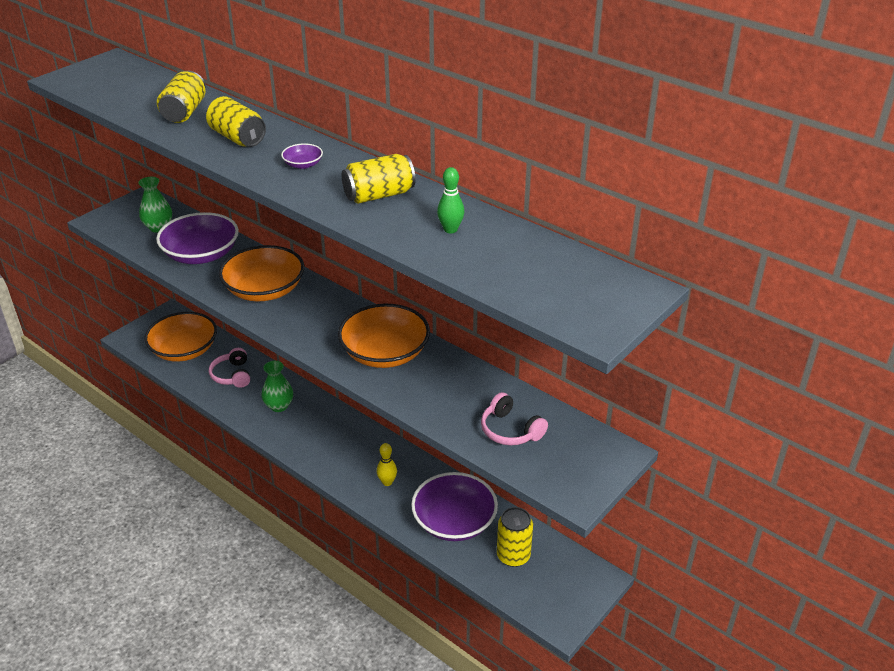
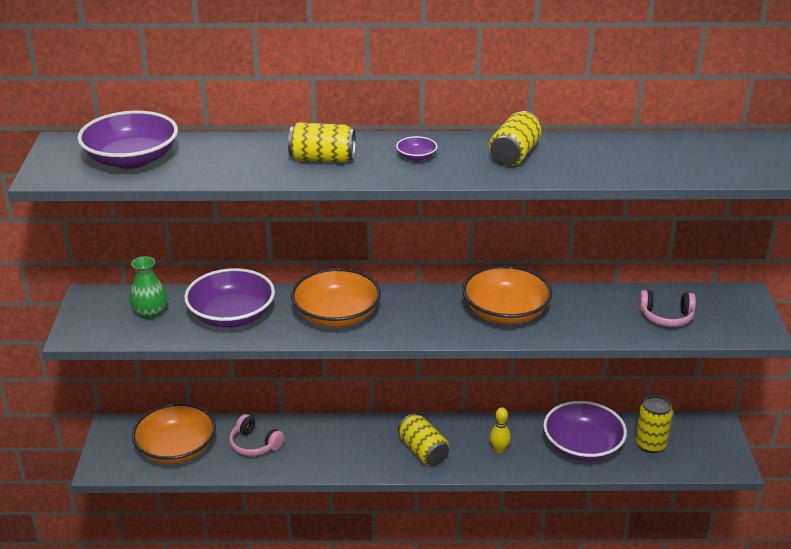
camera: 40 degrees left, 5 degrees down
(127, 87) = (131, 159): none -> purple bowl
(184, 112) = (232, 158): yellow can -> yellow can (423, 451)
(279, 406) = (332, 445): green vase -> none
(450, 229) = (605, 155): green bowling pin -> none

